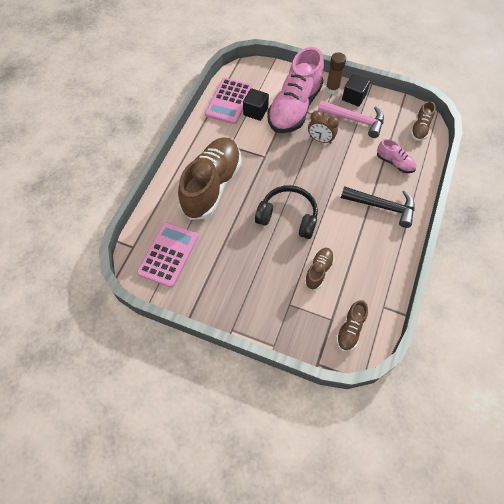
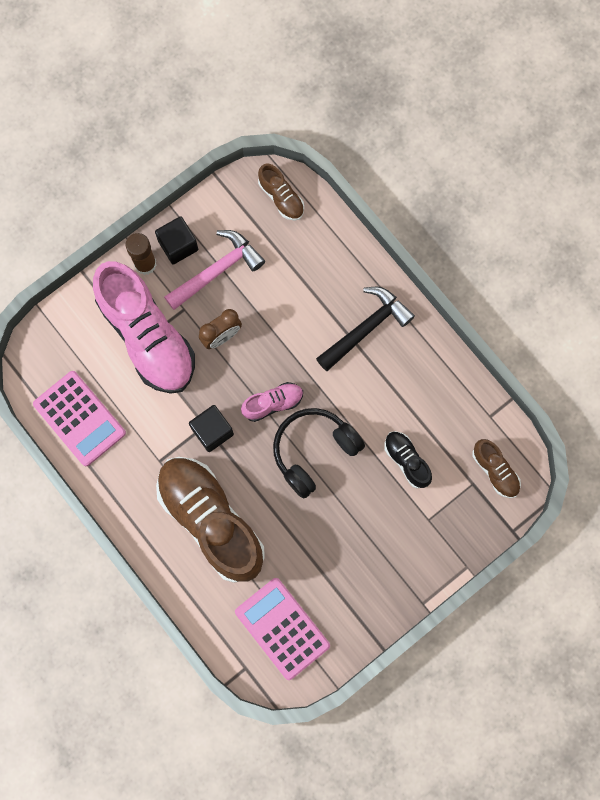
camera: 60 degrees left, 15 degrees up
(255, 111) = (121, 393): black cube -> black cube (212, 431)
(318, 271) = (406, 461): brown shoe -> black shoe
(394, 163) = (313, 268): pink shoe -> pink shoe (273, 403)

